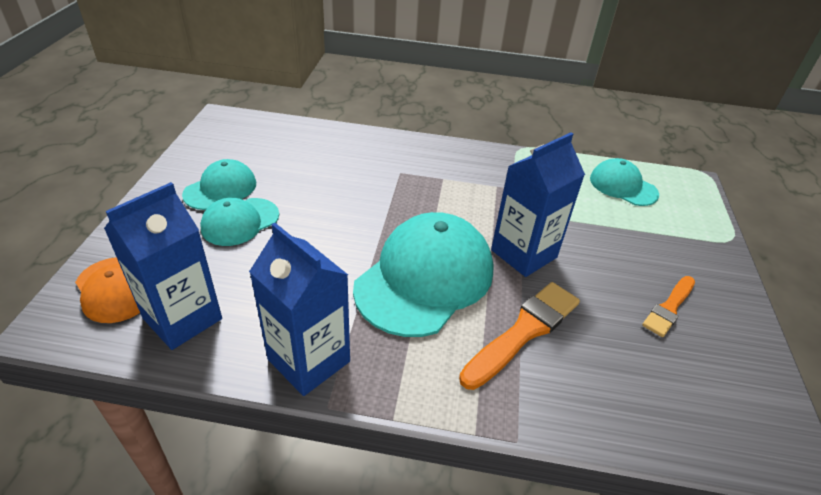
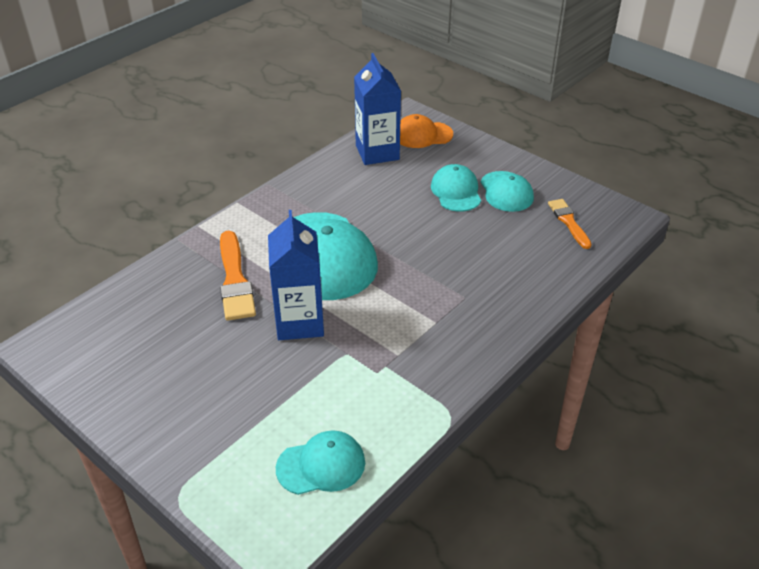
camera: 125 degrees right, 0 degrees up
(309, 360) = (303, 186): blue carton -> none
(669, 308) = (171, 374): orange brush -> orange brush (568, 222)

